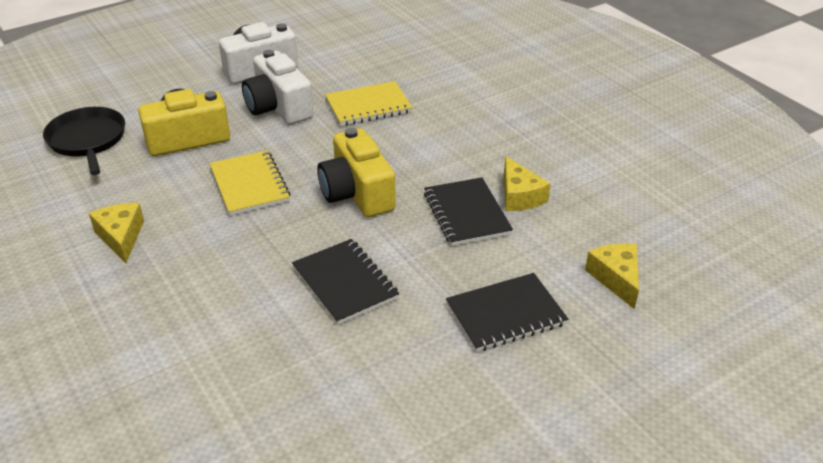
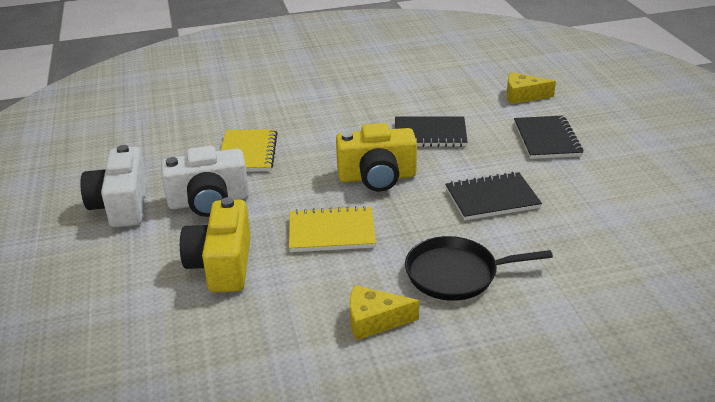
camera: 70 degrees left, 5 degrees down
(87, 140) = (170, 341): black pan -> black pan (456, 274)
(519, 196) = (419, 110): yellow cheese -> none

